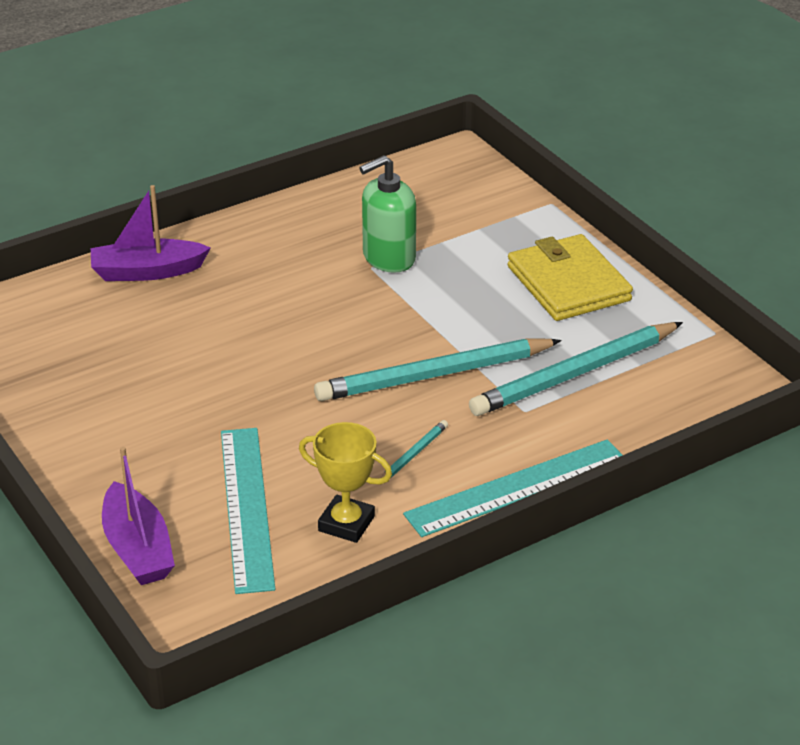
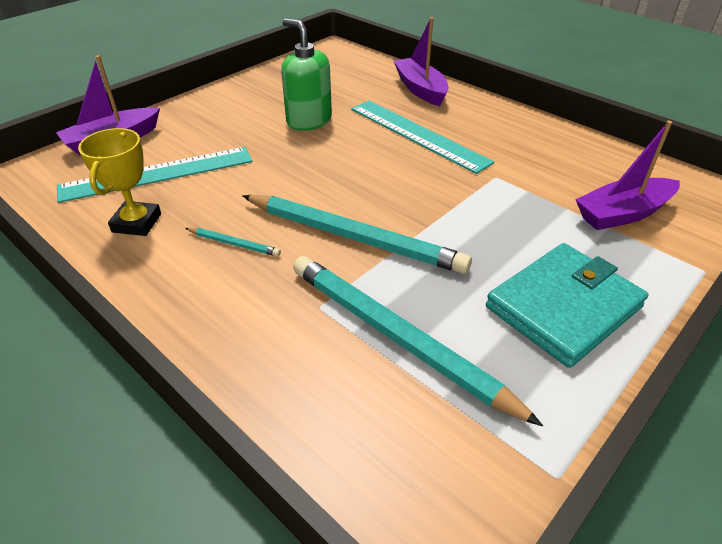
camera: 75 degrees right, 5 degrees up
(388, 258) = (516, 183): green soap dispenser -> green soap dispenser (309, 121)
(434, 375) = (354, 237): turquoise pencil -> turquoise pencil turned 150 degrees clockwise
(463, 214) = (623, 213): none -> purple boat
(517, 488) = (191, 320): turquoise ruler -> turquoise ruler (417, 134)
(568, 283) = (563, 307): yellow wallet -> turquoise wallet

